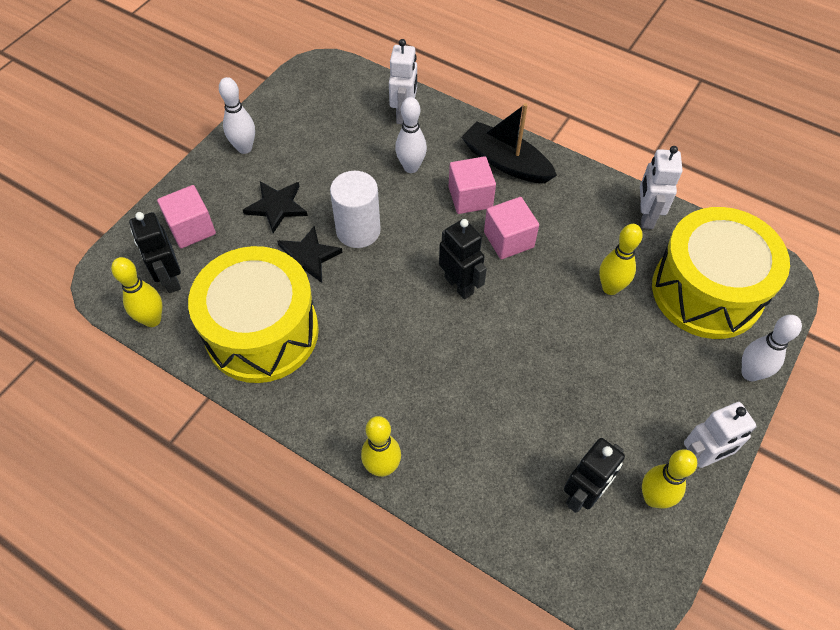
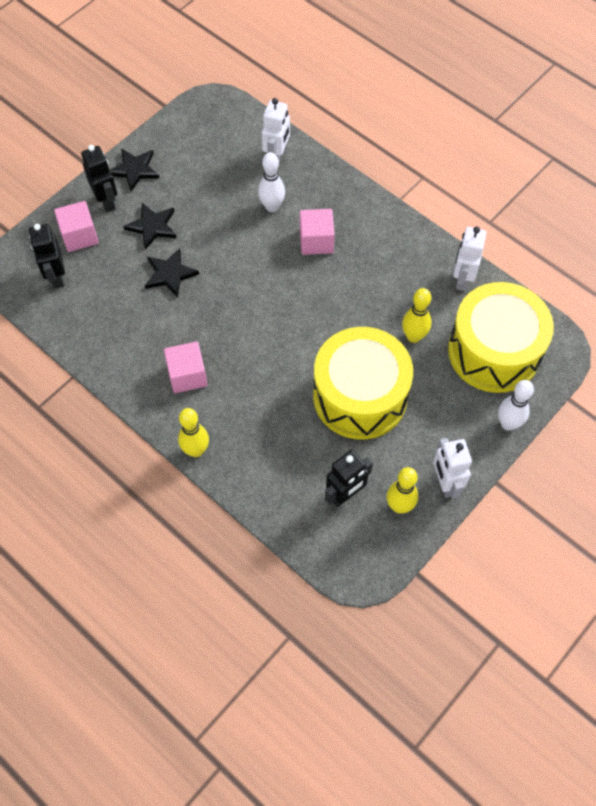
camera: 10 degrees right, 5 degrees up
(152, 320) = (38, 308): yellow bowling pin -> none
(244, 148) = (134, 170): white bowling pin -> black star
(262, 332) = (122, 331): yellow drum -> yellow drum (360, 396)
(358, 230) = (216, 257): white cylinder -> none
(459, 285) = (289, 316): black robot -> black robot (107, 201)
(506, 162) = (354, 213): black boat -> none
(508, 240) = (339, 283): pink cube -> pink cube (187, 375)
(700, 459) = (445, 483): white robot -> white robot turned 90 degrees clockwise

